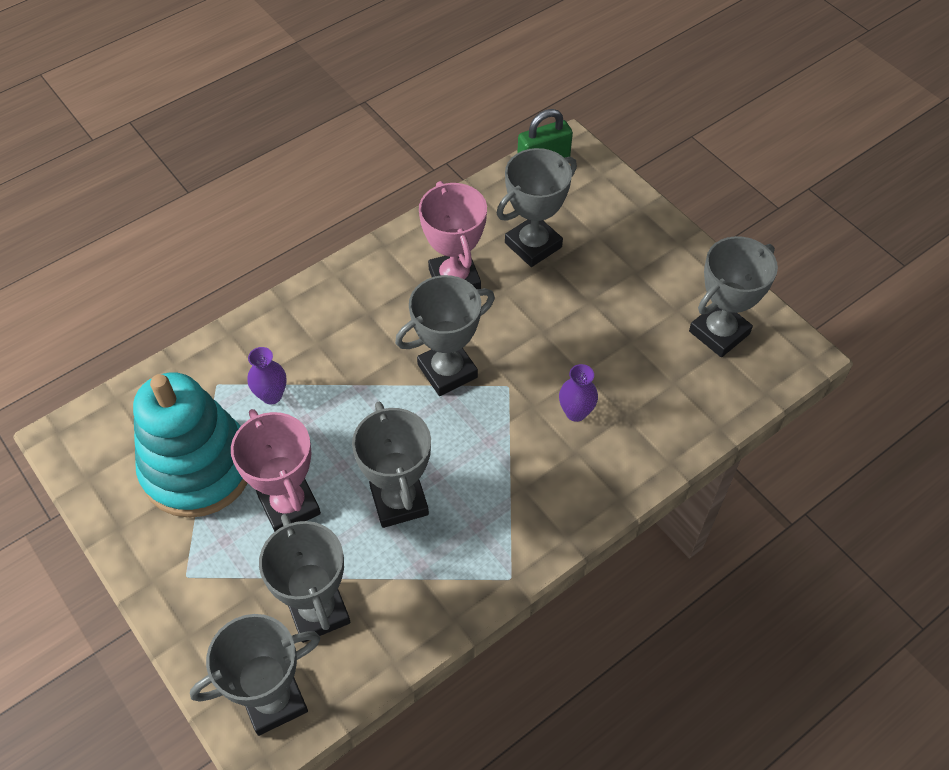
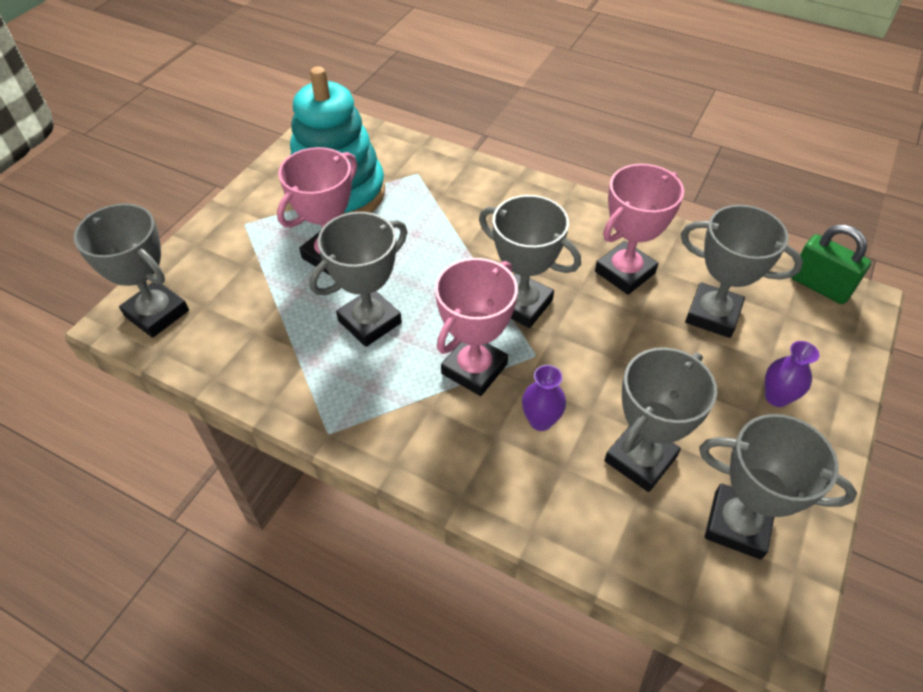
camera: 65 degrees right, 5 degrees down
(271, 395) = (426, 206): purple vase -> purple vase (776, 397)
(318, 611) = (243, 310): grey trophy -> grey trophy (640, 459)
(499, 438) = (474, 369): none -> pink trophy

